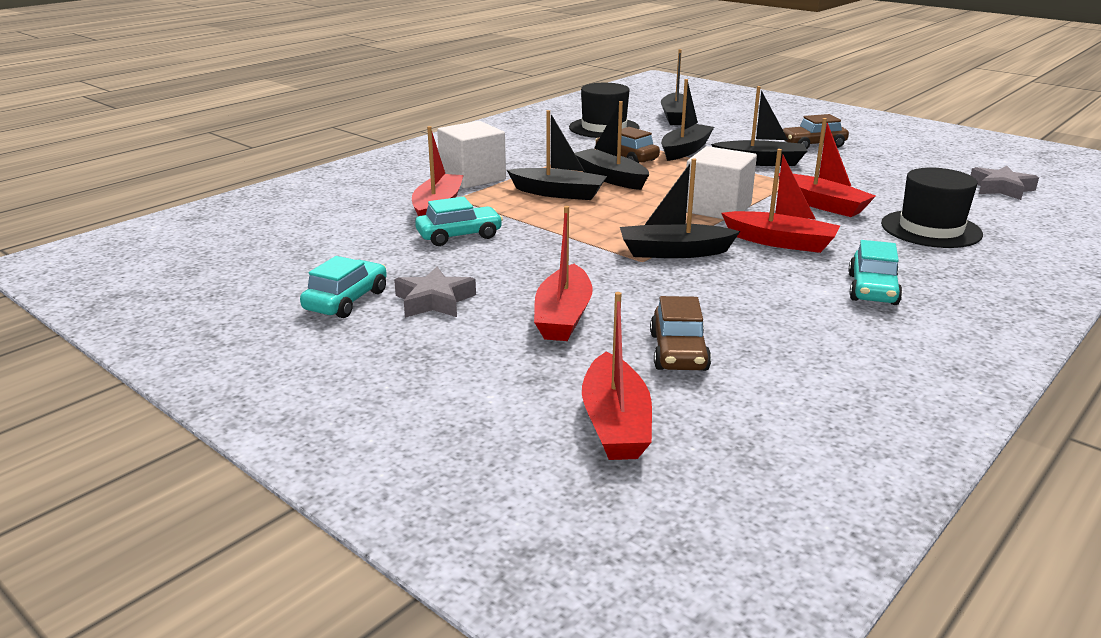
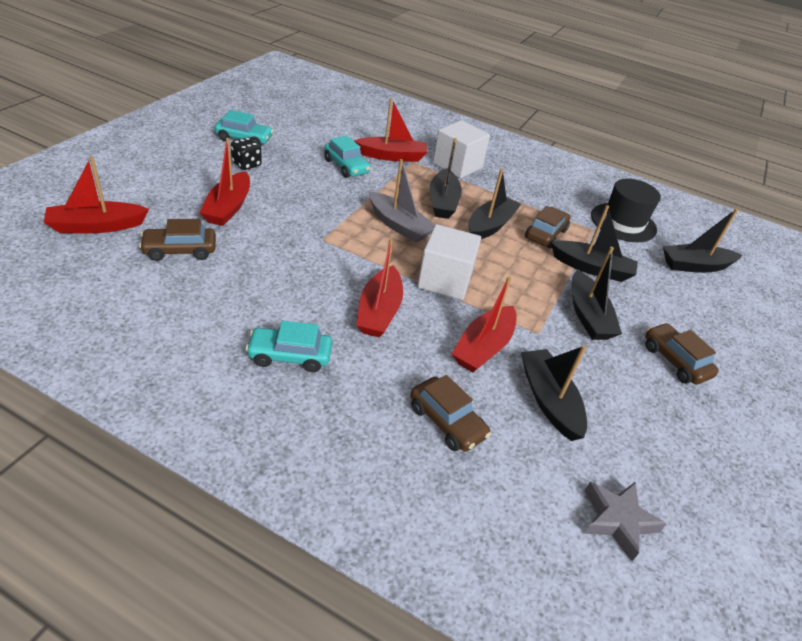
camera: 70 degrees right, 15 degrees up
(434, 301) = (246, 164): grey star -> black dice
(563, 317) = (228, 208): red boat -> red boat turned 75 degrees counterclockwise
(610, 219) = (399, 225): none -> grey boat
(674, 252) = (342, 254): black boat -> black boat (548, 400)
(931, 229) = (447, 421): black hat -> brown car

